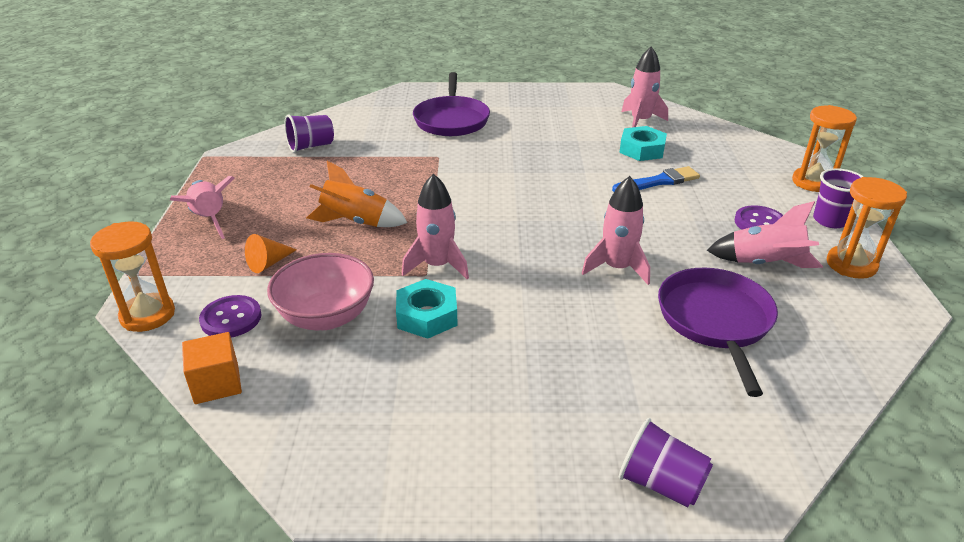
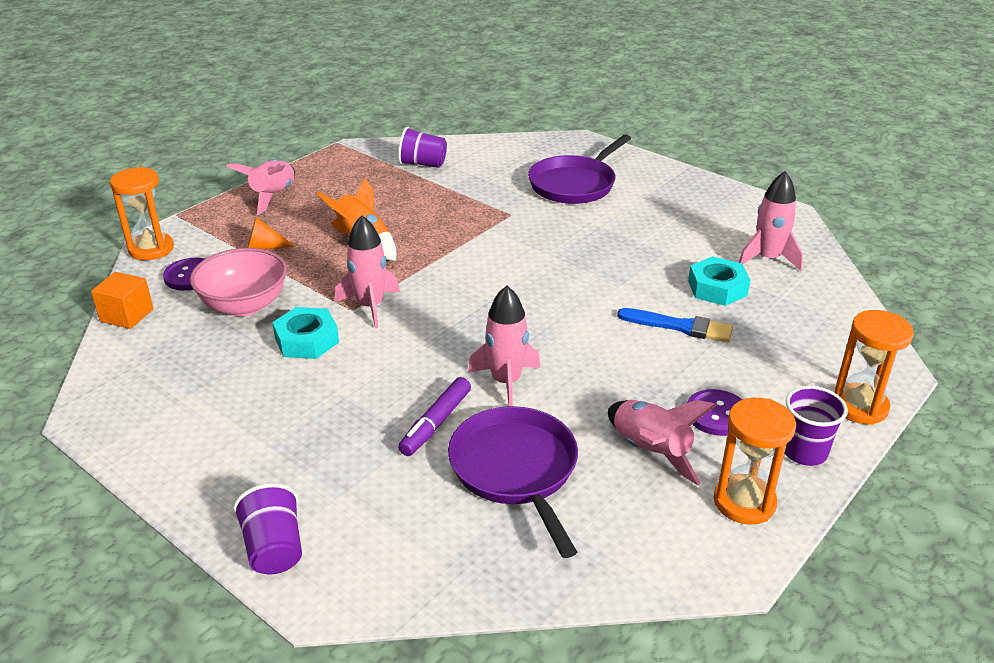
camera: 40 degrees right, 0 degrees up
(618, 321) = (435, 423): none -> purple marker
(715, 321) = (515, 470): purple pan -> purple pan turned 60 degrees counterclockwise

